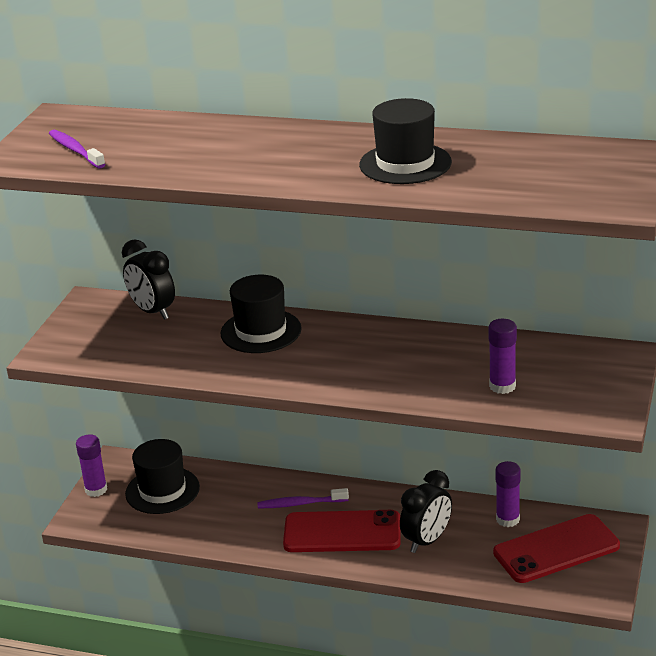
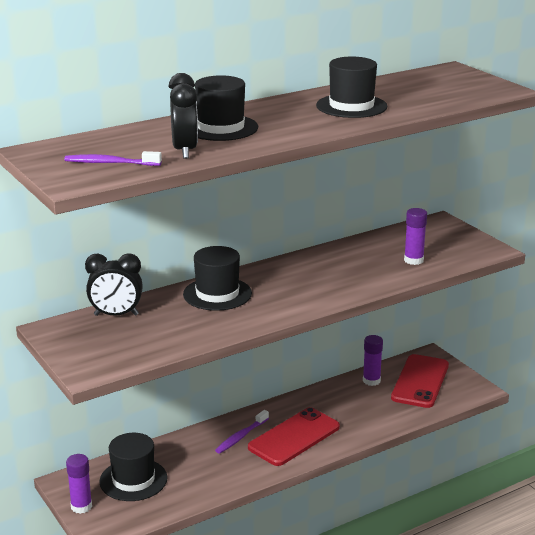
camera: 50 degrees left, 5 degrees down
(235, 145) = (220, 128): none -> black hat
(427, 541) = (348, 414): black clock -> black clock (184, 151)

